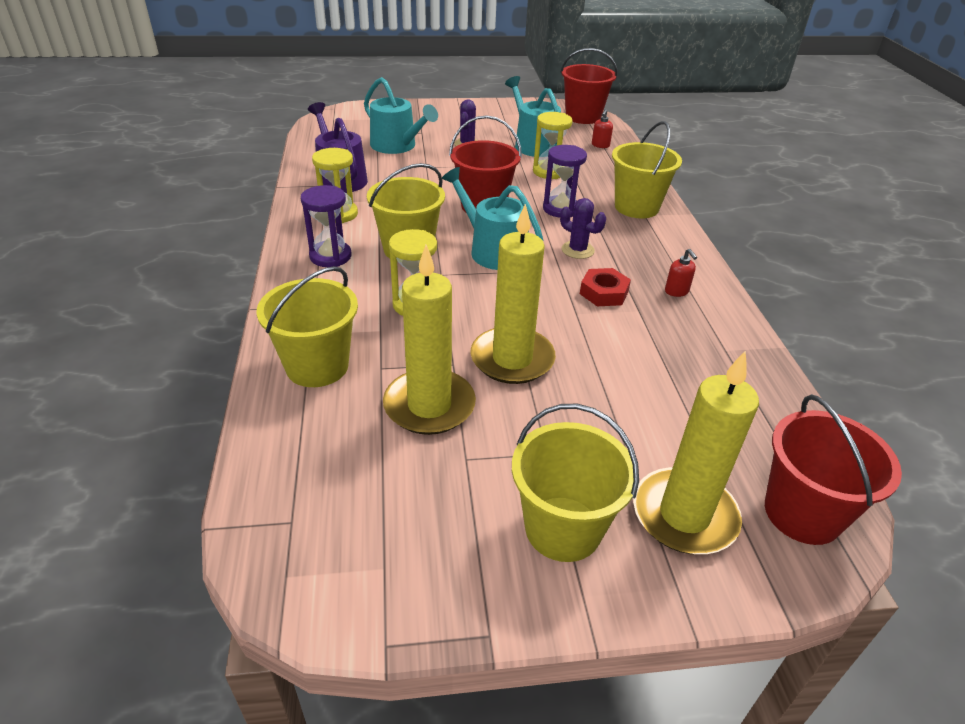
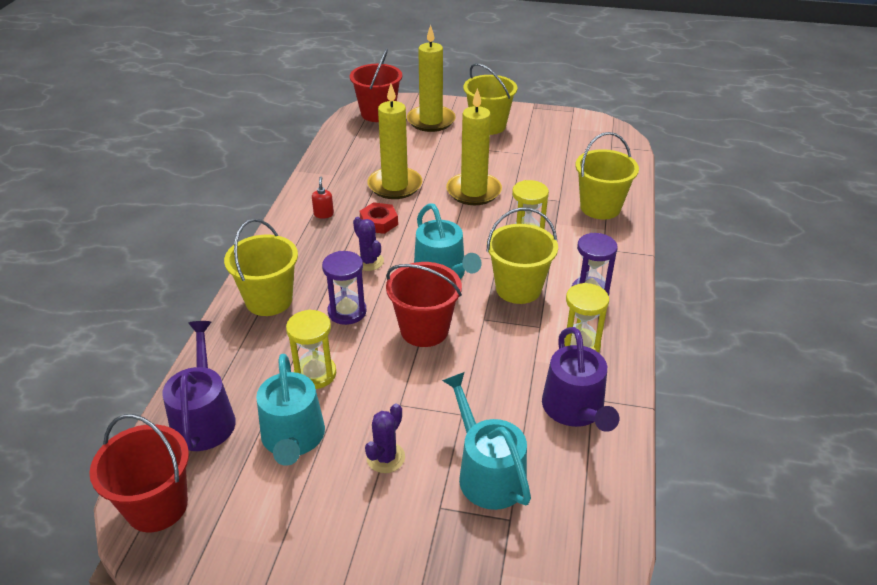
camera: 160 degrees left, 0 degrees up
(429, 405) = (534, 177): yellow candle -> yellow candle (395, 186)
(600, 145) = (204, 418): red soap dispenser -> purple watering can

